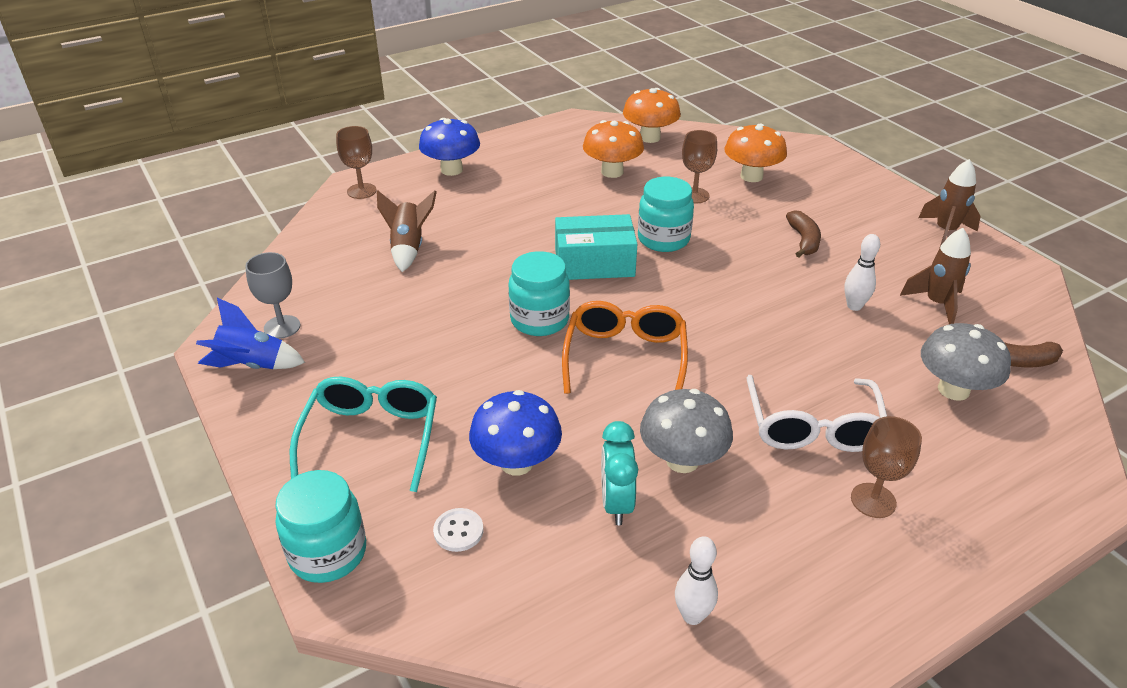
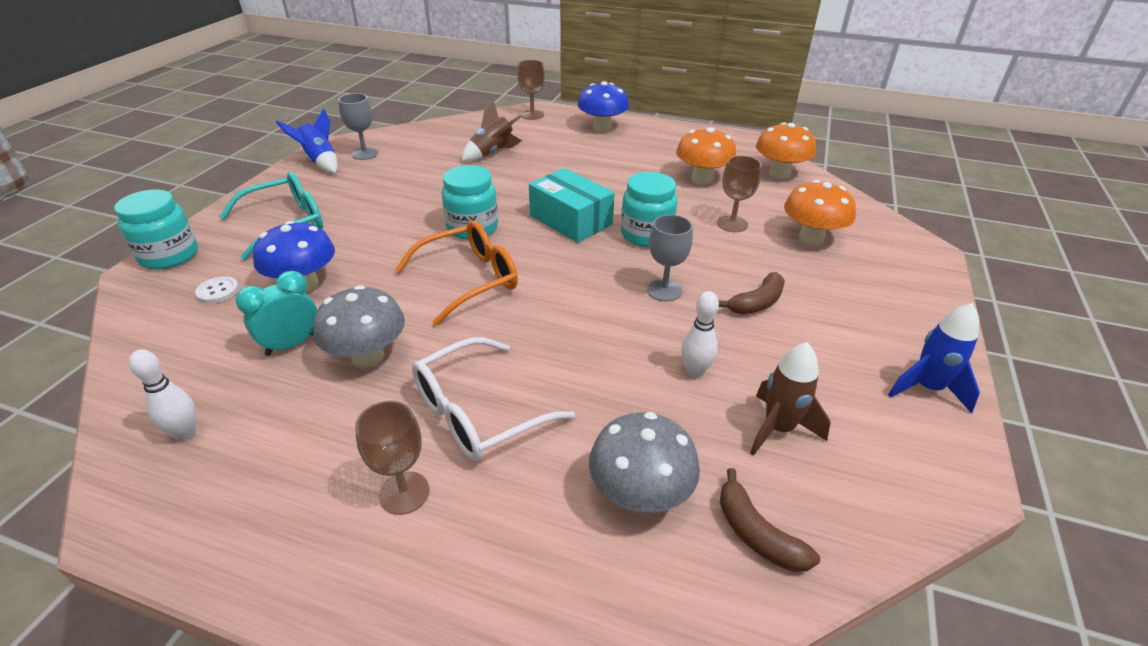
camera: 50 degrees right, 0 degrees up
(747, 270) = (664, 290): none -> grey goblet
(945, 232) = (927, 388): brown rocket -> blue rocket

